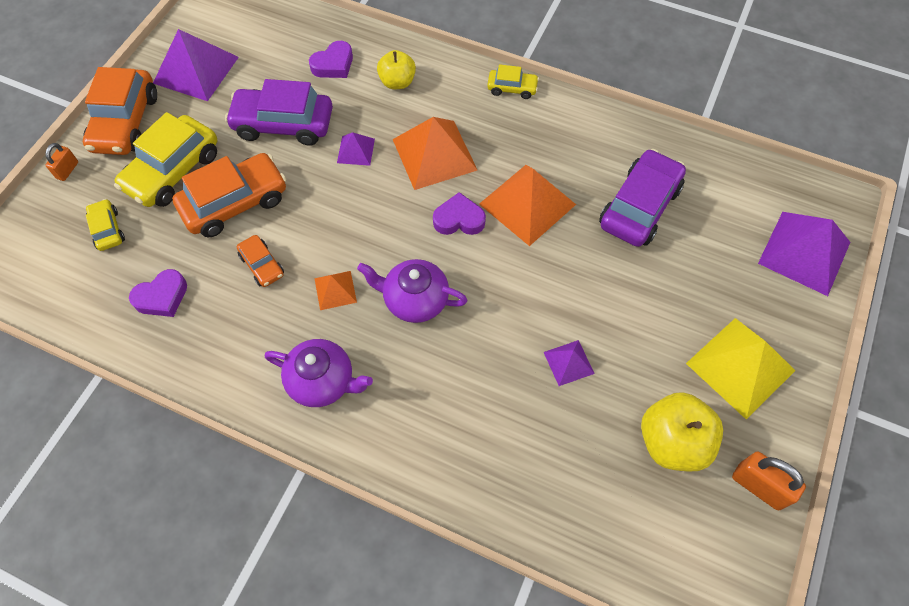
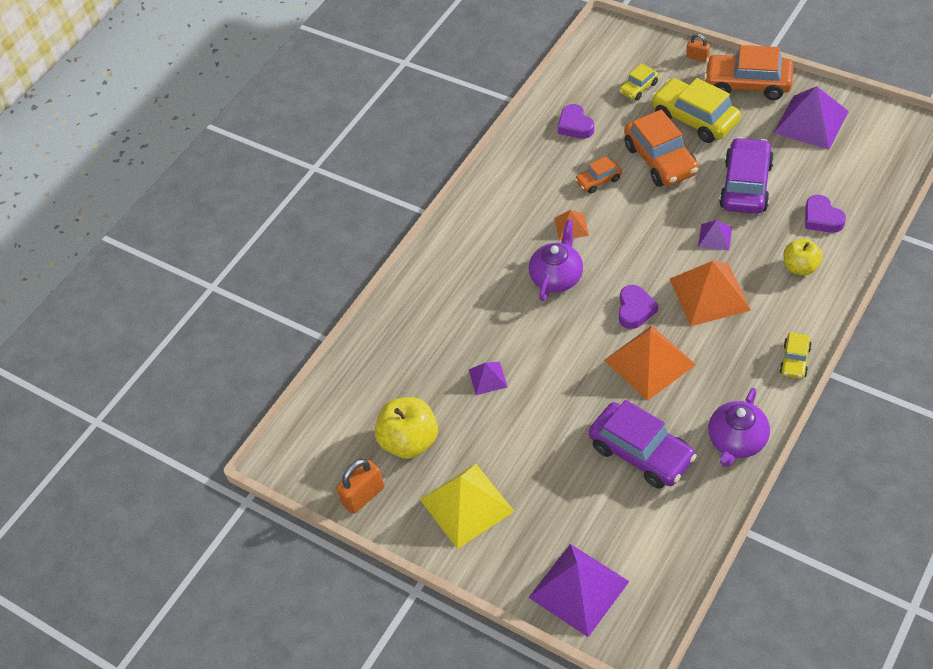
camera: 105 degrees right, 10 degrees down
(107, 229) = (638, 88): yellow car -> yellow car turned 150 degrees clockwise
(322, 381) = (493, 221): purple teapot -> purple teapot (737, 441)

